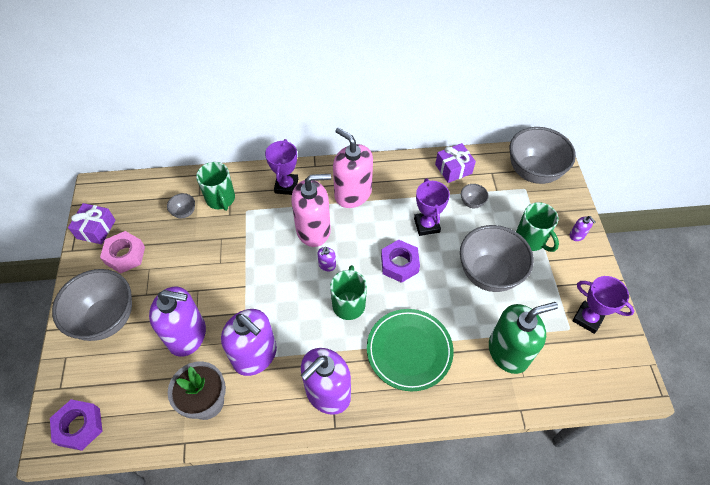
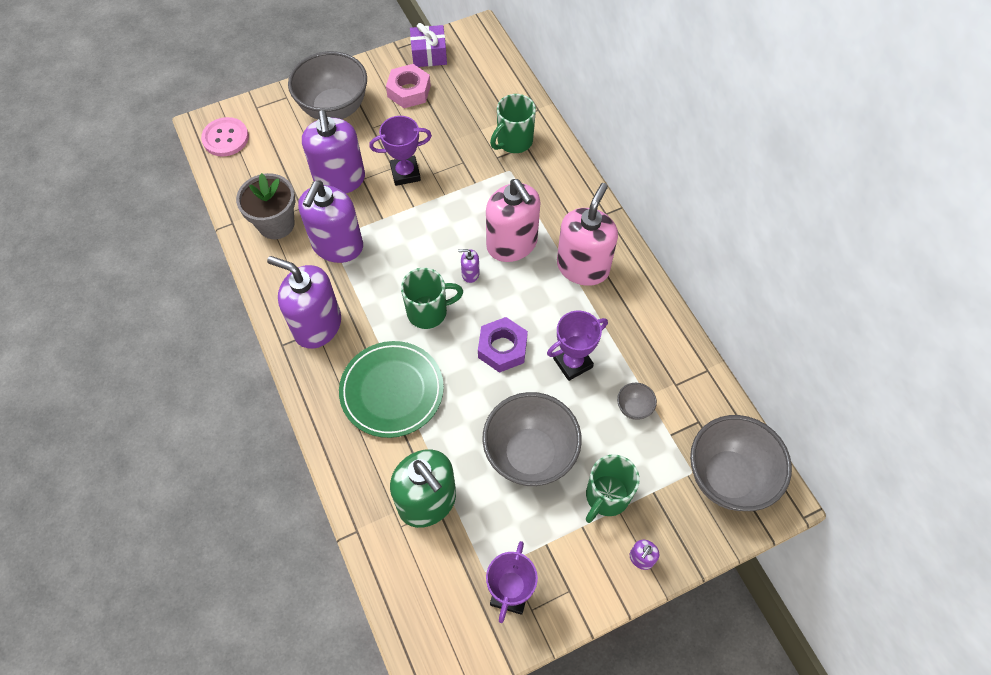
camera: 70 degrees right, 5 degrees up
(79, 426) = (225, 138): purple nut -> pink button
(184, 212) = (481, 117): grey bowl -> none
(286, 186) = (561, 195): purple trophy -> purple trophy (405, 173)
(453, 169) = (680, 371): purple gift -> none

